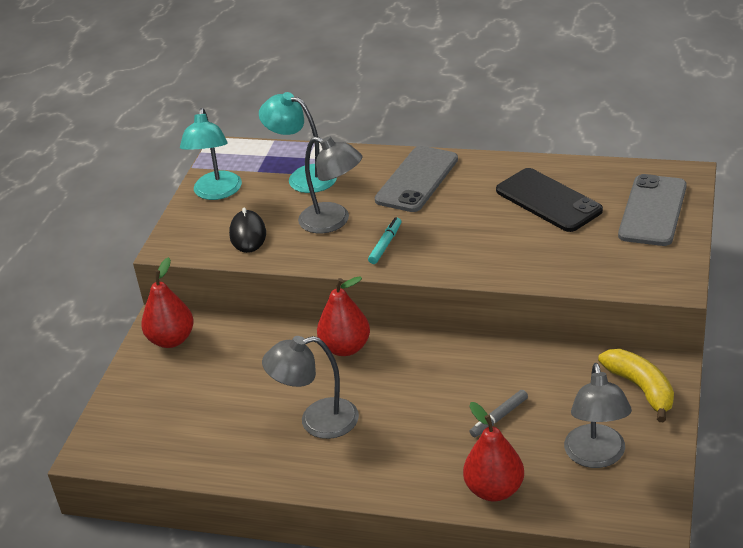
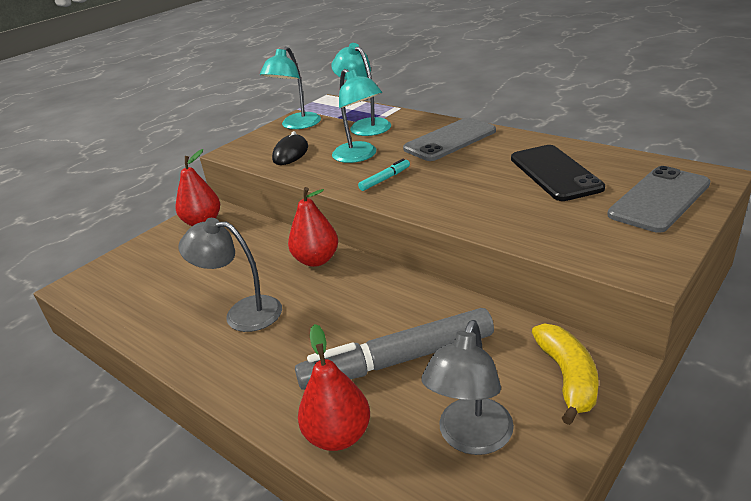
camera: 25 degrees right, 5 degrees down
(333, 221) = (360, 156): grey lamp -> turquoise lamp
(499, 417) = (398, 360): grey marker -> grey marker, size x2.41

